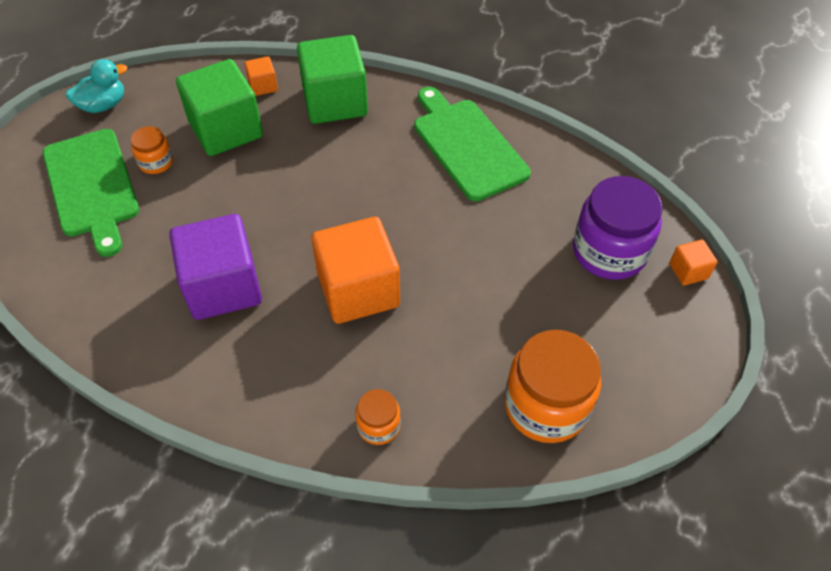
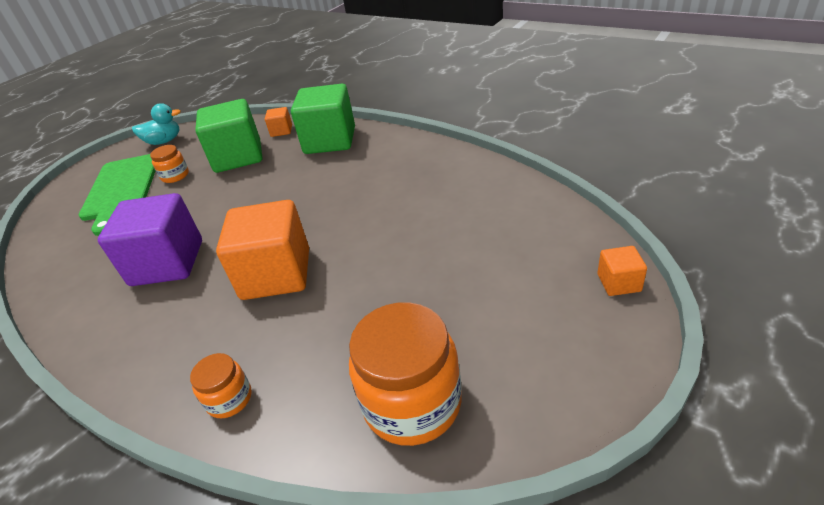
camera: 20 degrees right, 15 degrees down
(467, 145) = (425, 171): green cutting board -> none
(609, 251) = (533, 259): purple jar -> none

